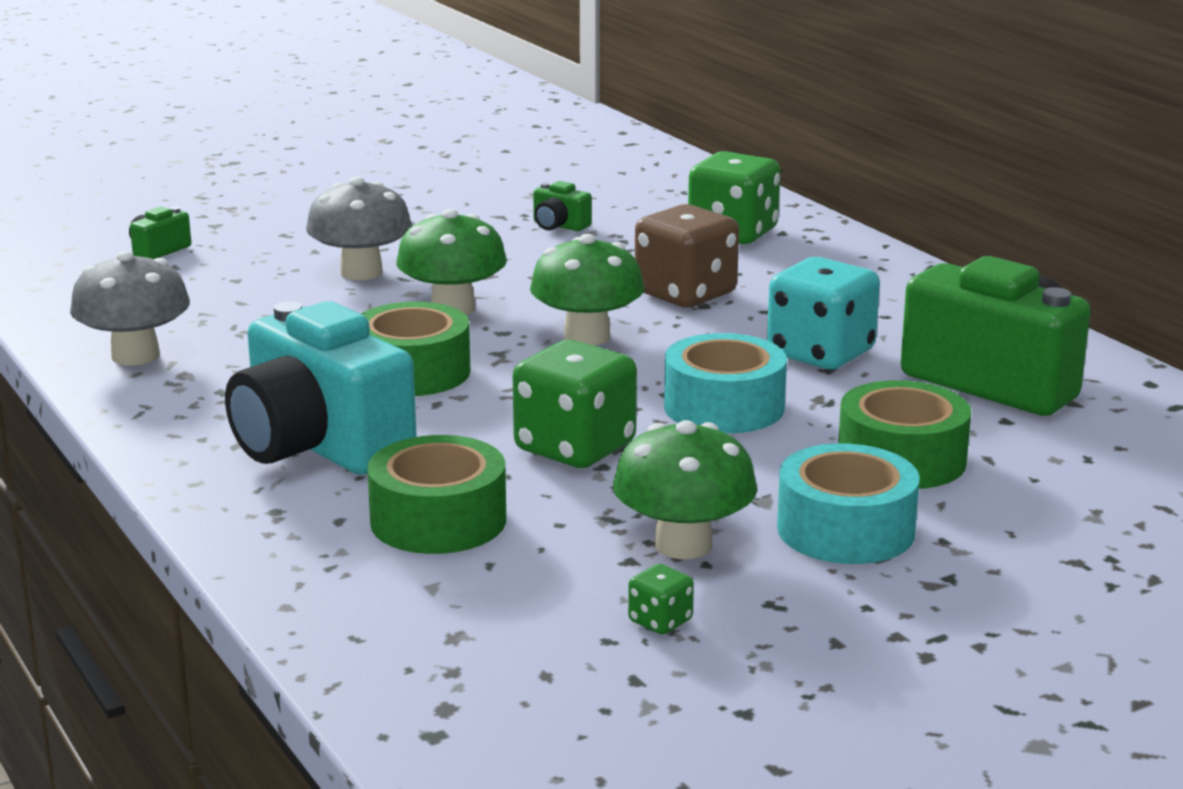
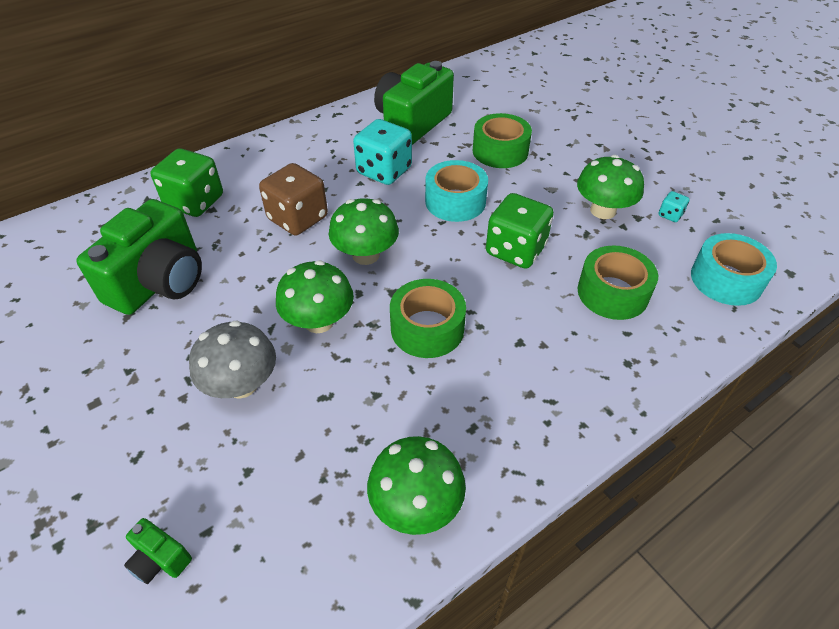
camera: 95 degrees left, 25 degrees up
(135, 356) = (416, 504): grey mushroom -> green mushroom
(318, 446) = (542, 357): turquoise camera -> none
(559, 226) = (160, 282): green camera -> green camera, size x2.45
(660, 621) = (670, 215): green dice -> turquoise dice
(845, 530) = (571, 167): turquoise tape -> turquoise tape (726, 279)

